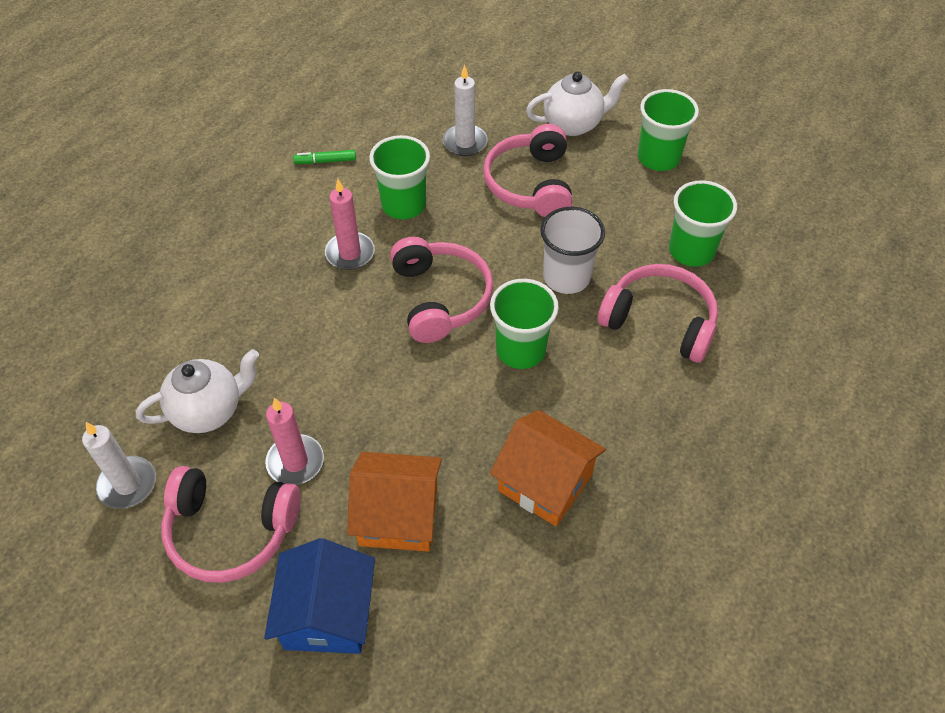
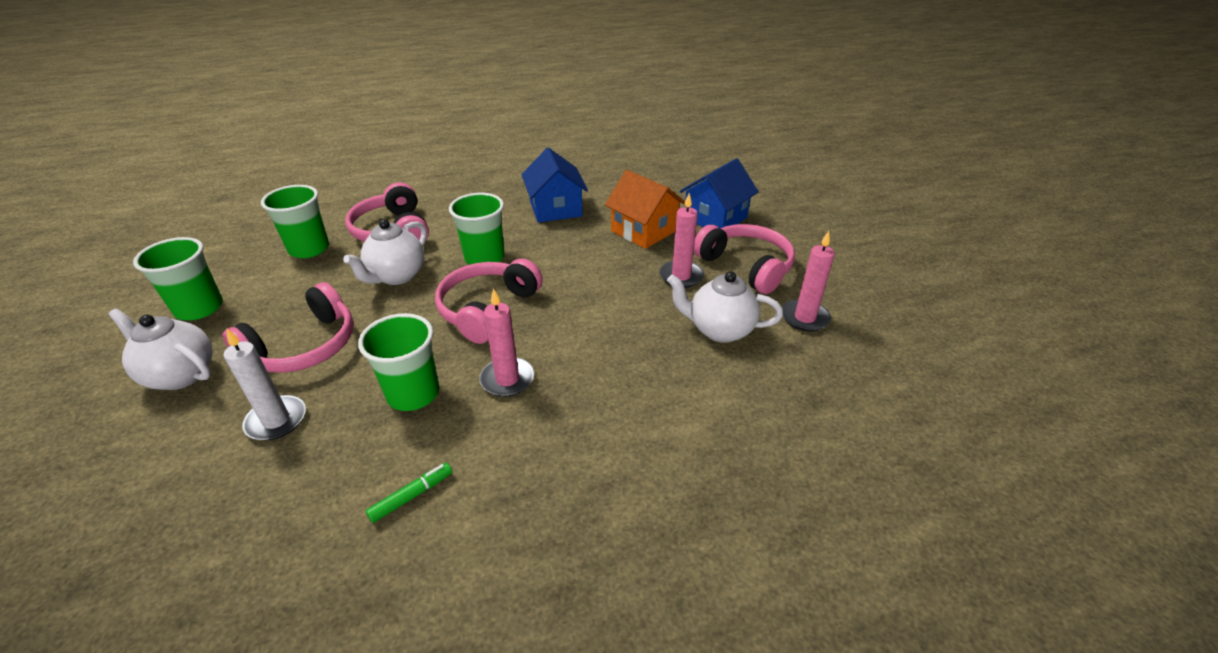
camera: 140 degrees left, 15 degrees down
(127, 484) = (804, 318): white candle -> pink candle
(325, 161) = (412, 496): green marker -> green marker turned 75 degrees counterclockwise
(545, 482) = (555, 208): orange house -> blue house
(566, 277) = (397, 276): white cup -> white teapot

